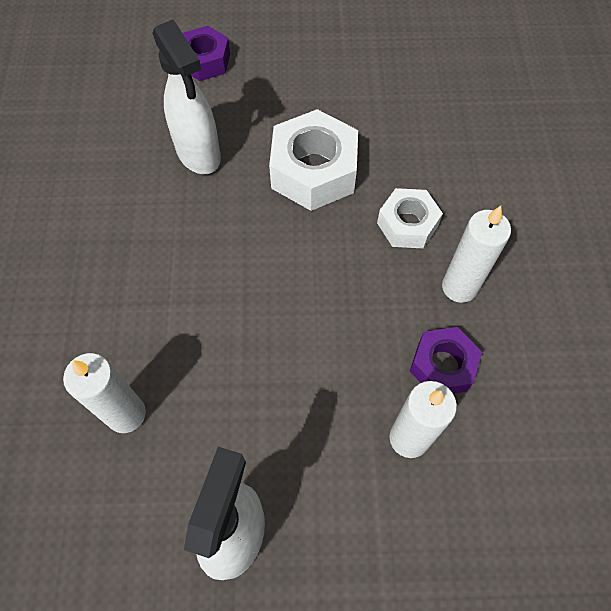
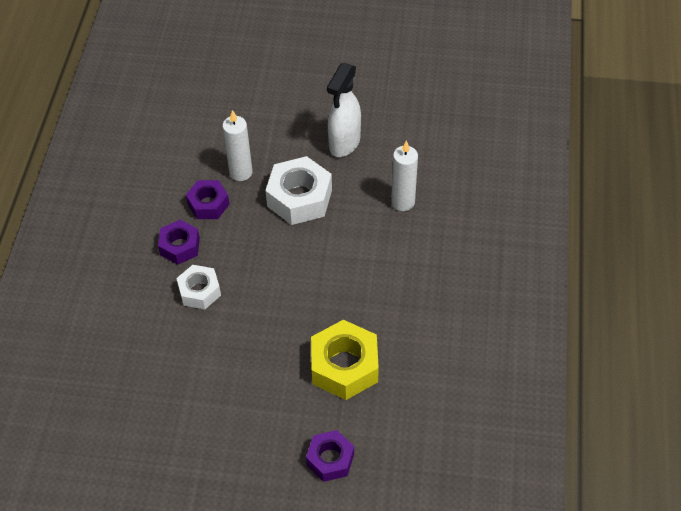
camera: 170 degrees left, 10 degrees down
(199, 154) = (344, 366): white spray bottle -> yellow nut
(313, 171) = (257, 340): white nut -> white nut (299, 198)
(459, 287) = (180, 246): white candle -> purple nut

